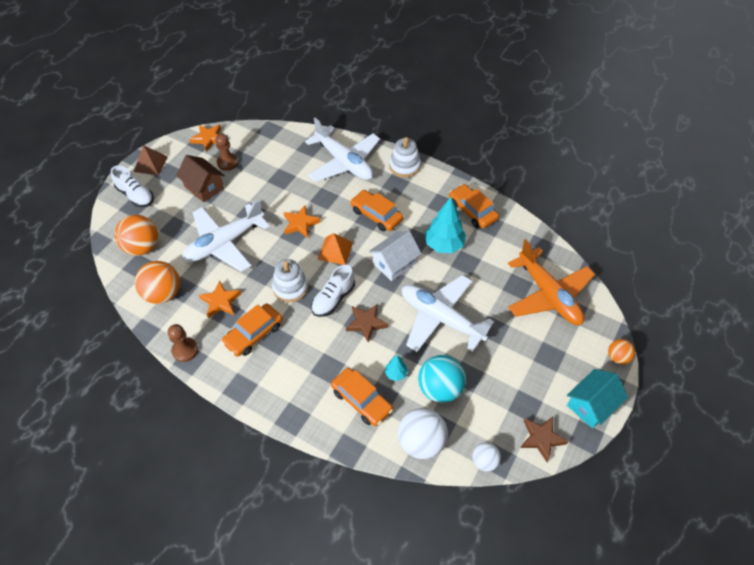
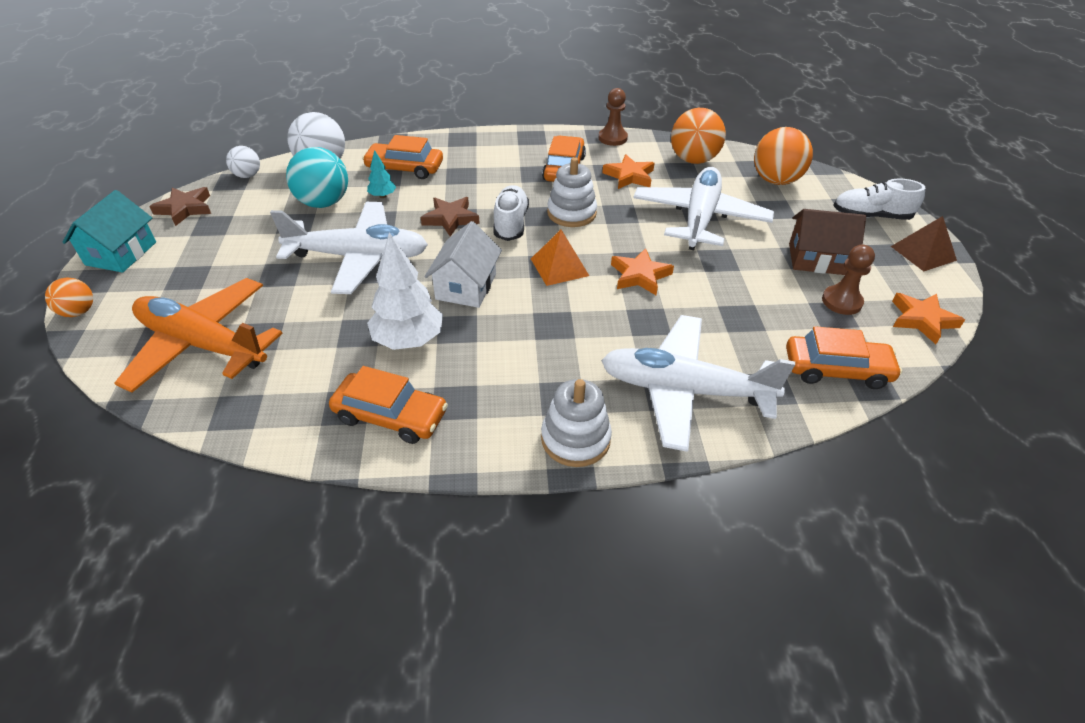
camera: 145 degrees right, 10 degrees down
(376, 215) = (547, 334): orange car -> orange car (836, 369)
(444, 245) = (409, 340): turquoise tree -> white tree

